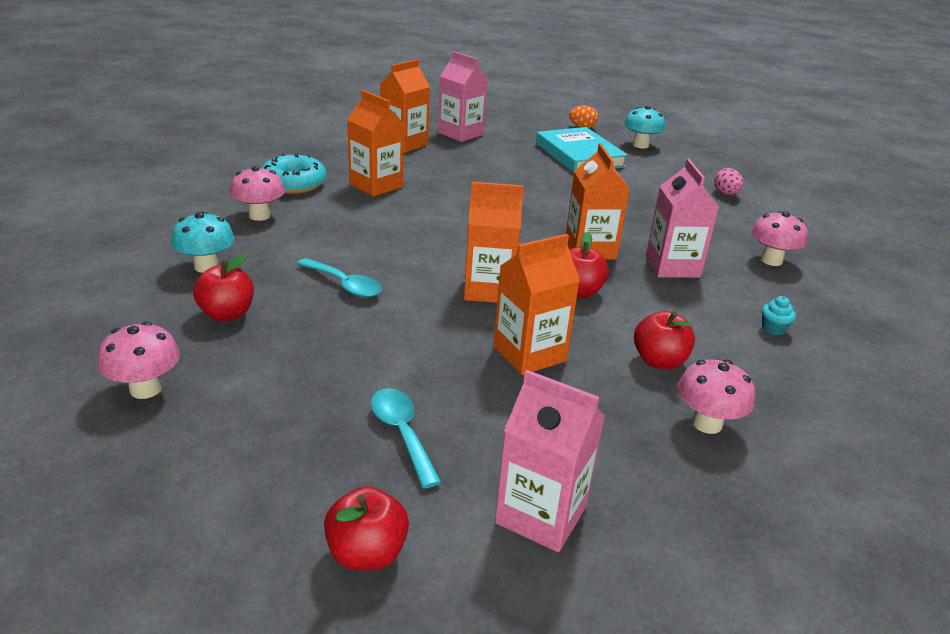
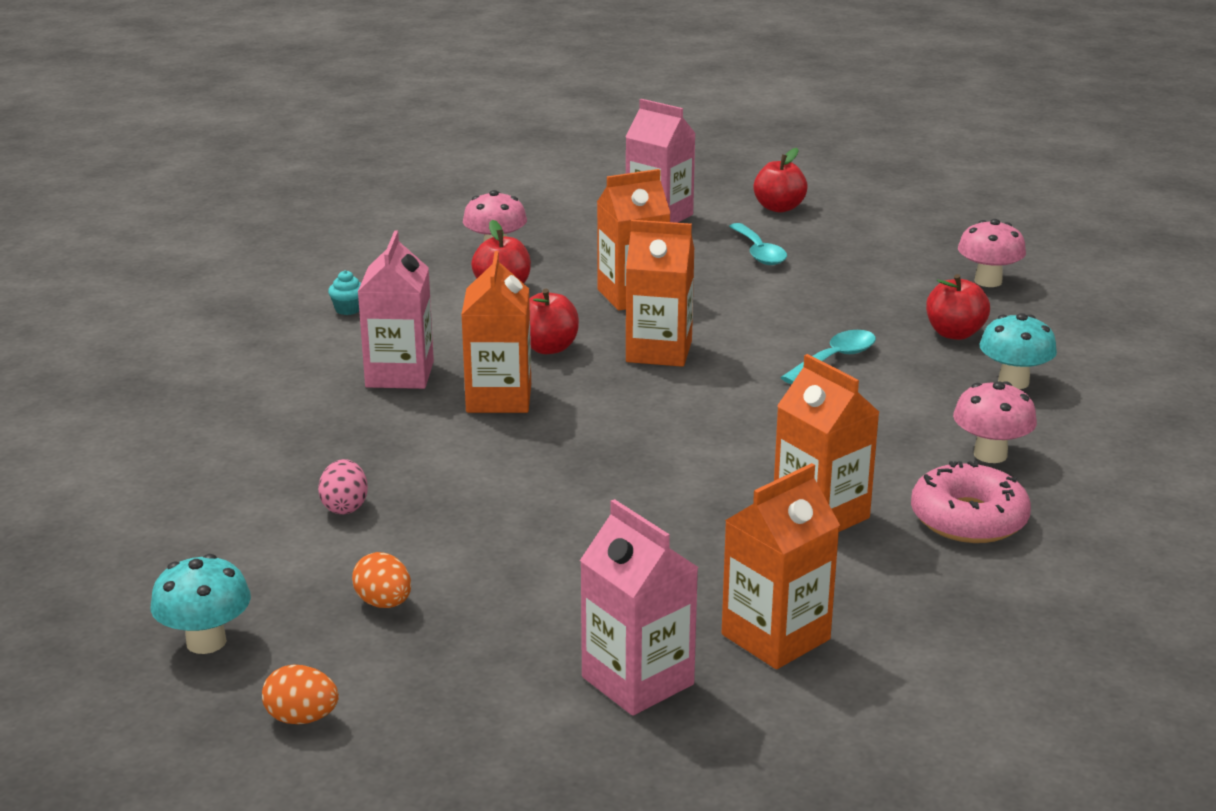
camera: 170 degrees left, 5 degrees down
(293, 184) = (968, 519): turquoise donut -> pink donut
(344, 285) = (834, 359): turquoise spoon -> turquoise spoon turned 90 degrees clockwise
(579, 155) = (384, 603): turquoise book -> orange egg
(725, 194) = (170, 496): pink egg -> pink egg (345, 507)
(771, 260) = (247, 380): pink mushroom -> none

